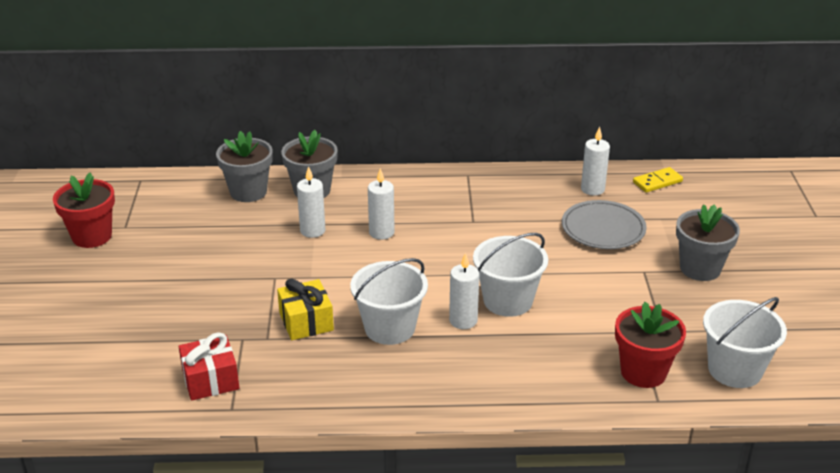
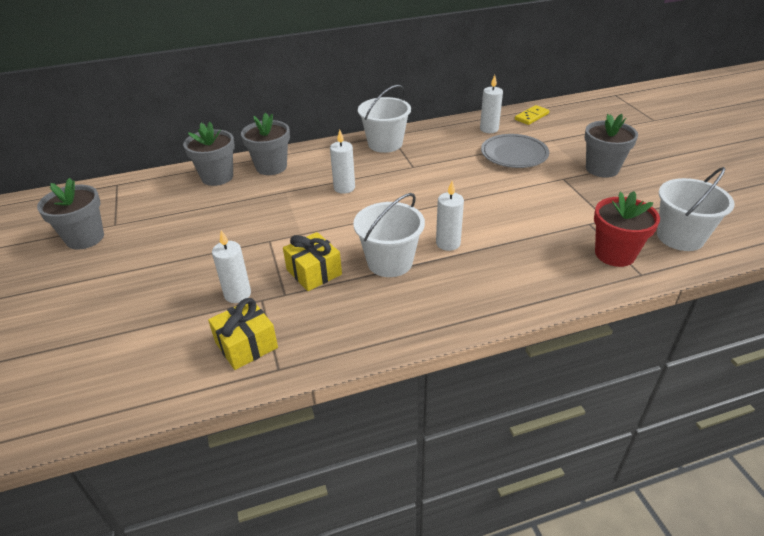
camera: 15 degrees left, 5 degrees up
(92, 236) = (85, 238): red flower pot -> grey flower pot
(210, 380) = (246, 345): red gift -> yellow gift
(312, 231) = (285, 197): white candle -> white candle (237, 294)
(508, 301) = (474, 220): white bucket -> white bucket (385, 144)

